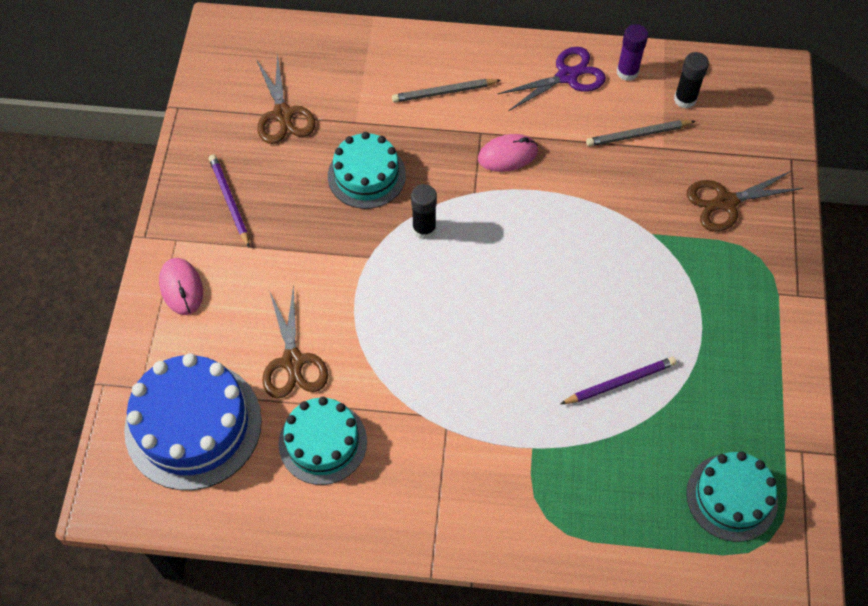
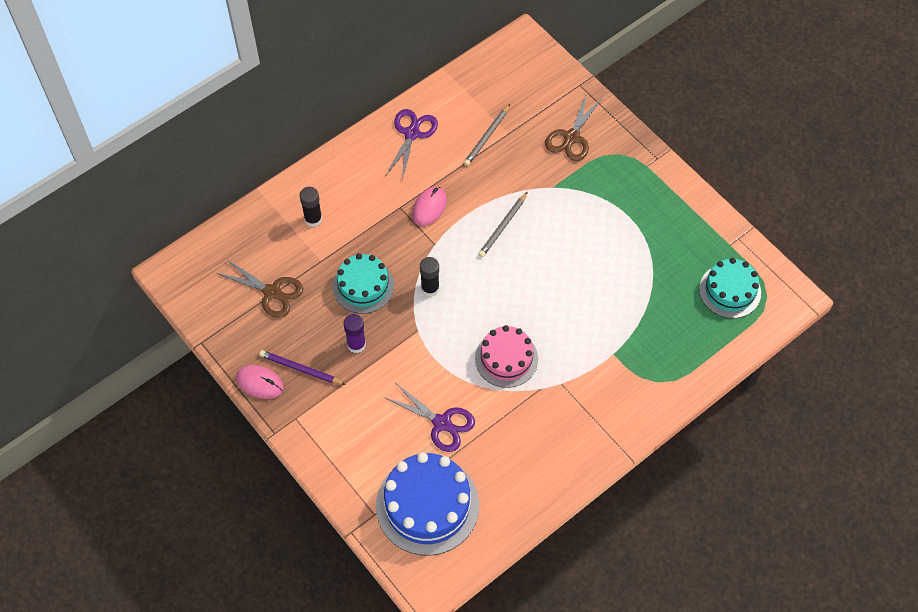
camera: 45 degrees left, 0 degrees up
(181, 288) = (331, 441): pink mouse -> pink mouse (260, 383)
(293, 361) = (442, 423): brown scissors -> purple scissors
(322, 442) = (506, 449): turquoise cake -> none
(421, 356) = (506, 358): none -> pink cake
(444, 92) = (352, 200): grey pencil -> grey pencil (503, 226)
(620, 382) = (619, 281): purple pencil -> none
(627, 72) = (442, 104): purple glue stick -> purple glue stick (356, 344)
(685, 99) = (490, 95): black glue stick -> black glue stick (313, 219)

